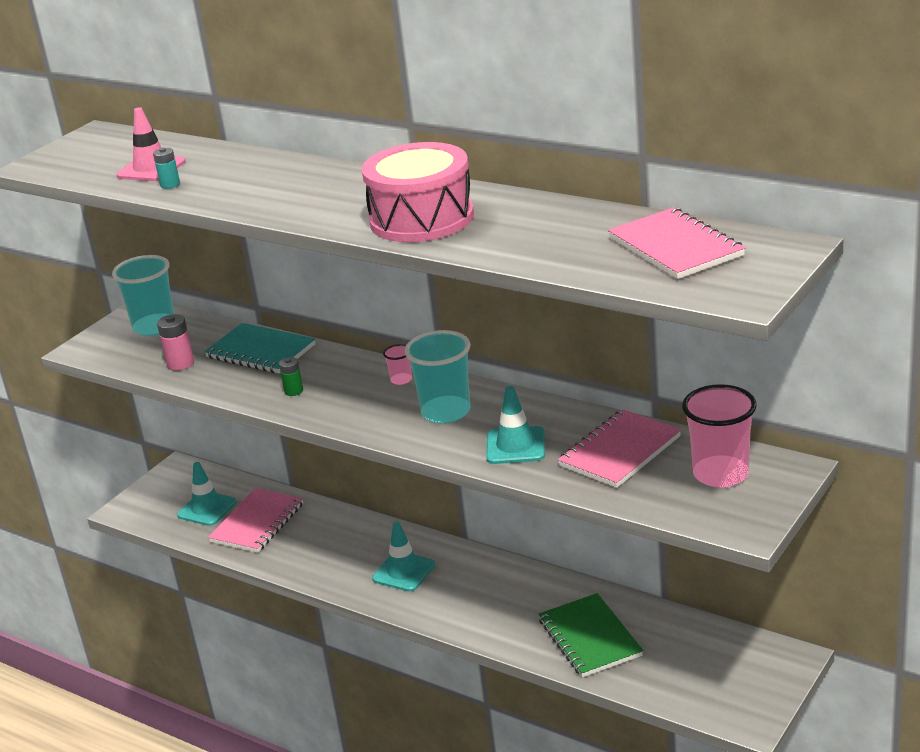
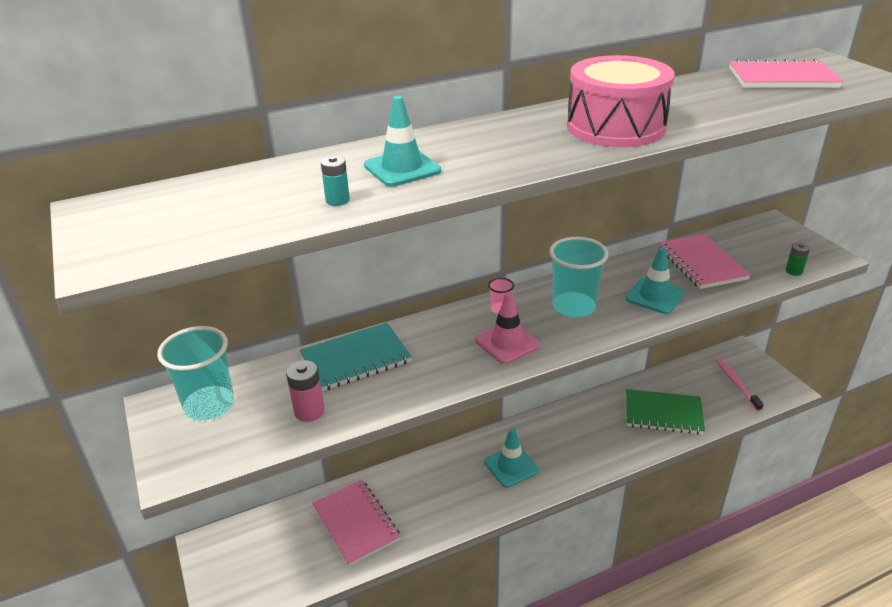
camera: 60 degrees left, 5 degrees up
(151, 169) = (273, 201): pink traffic cone -> pink traffic cone (507, 343)
(207, 509) = (296, 548): turquoise traffic cone -> turquoise traffic cone (402, 168)
(293, 391) = (450, 364): green battery -> green battery (794, 271)
(711, 675) = (736, 384): none -> pink toothbrush
(720, 474) = (760, 243): pink cup -> none

